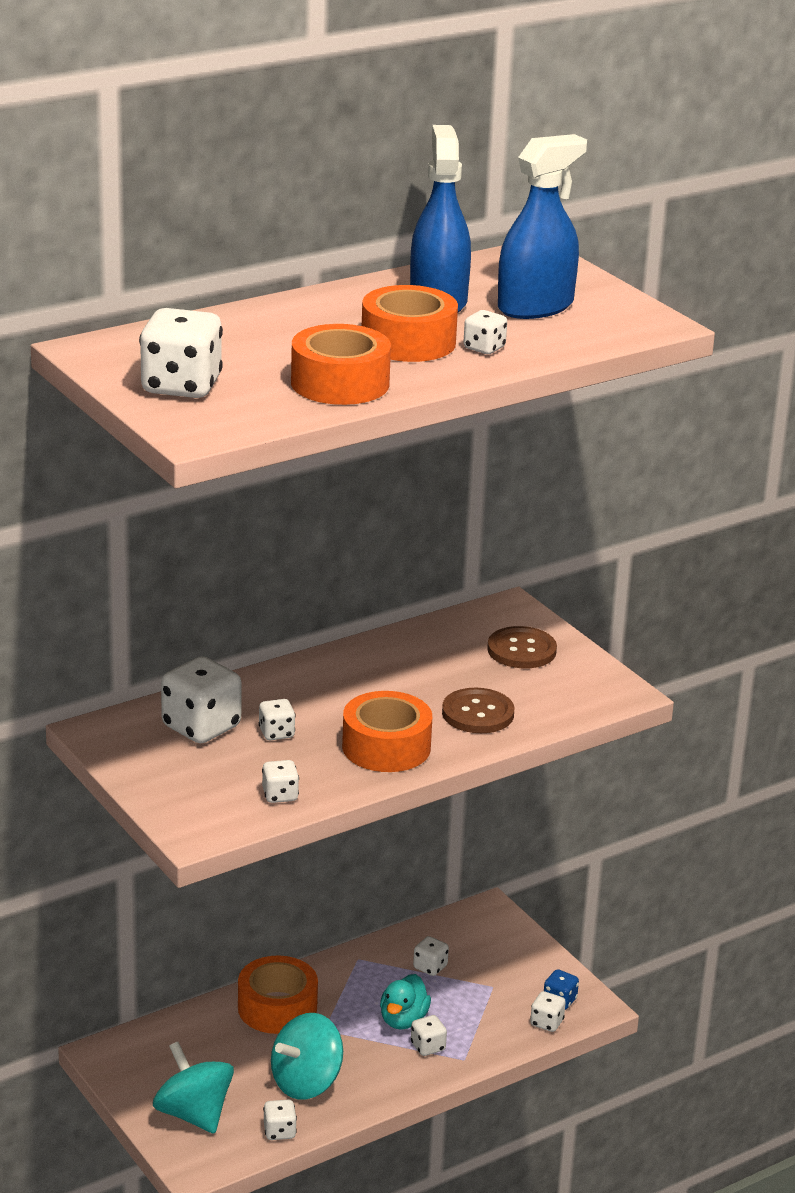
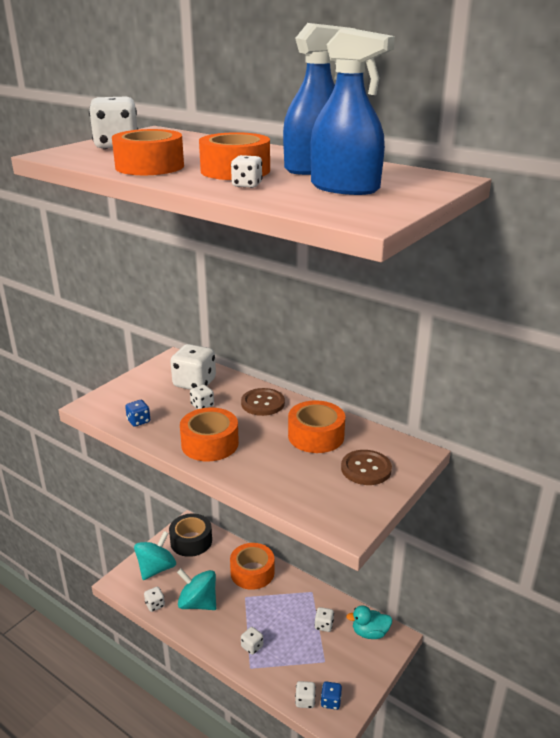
camera: 70 degrees right, 0 degrees up
(153, 1058) = (191, 541): none -> black tape
(280, 795) = (138, 421): white dice -> blue dice
(403, 1020) = (270, 628): turquoise duck -> turquoise duck (370, 633)
(425, 664) = (316, 436): none -> orange tape
(478, 713) = (272, 469): brown button -> brown button (263, 403)

